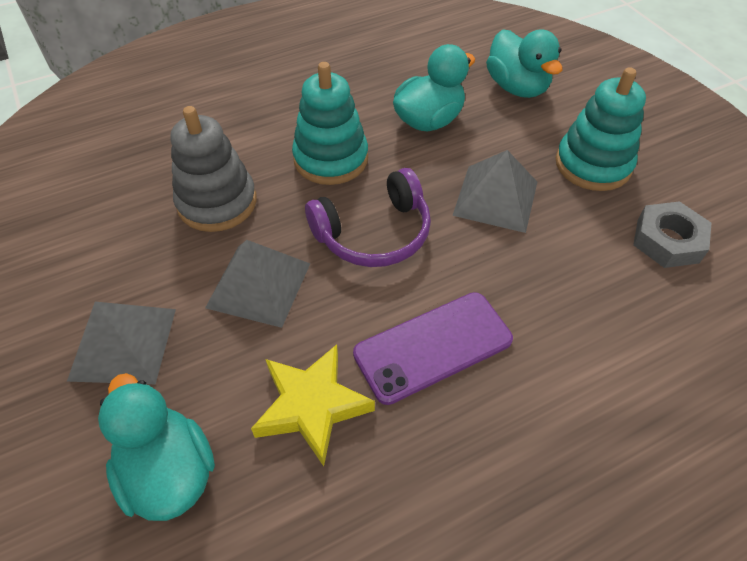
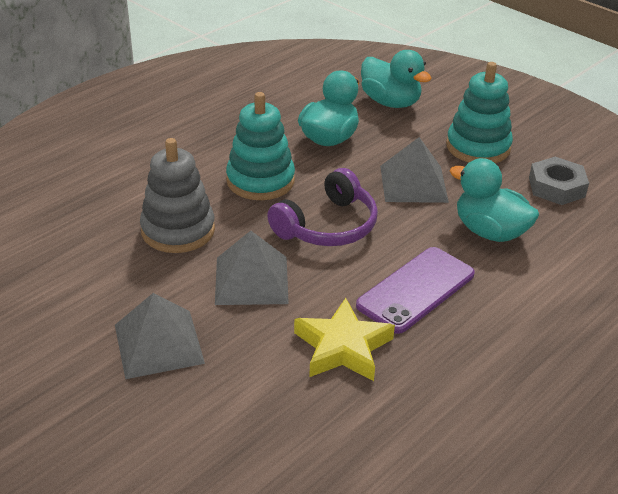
camera: 20 degrees left, 15 degrees down
(169, 471) = (253, 414): turquoise duck -> turquoise duck (489, 232)

